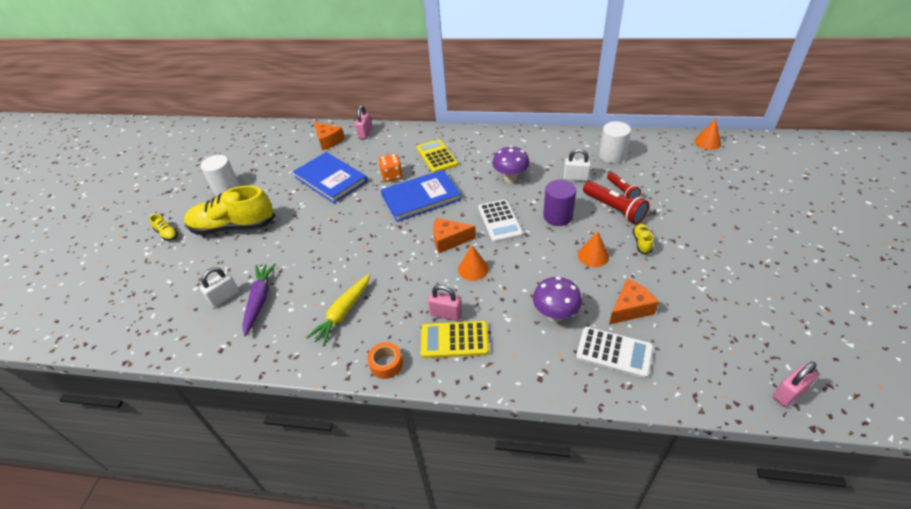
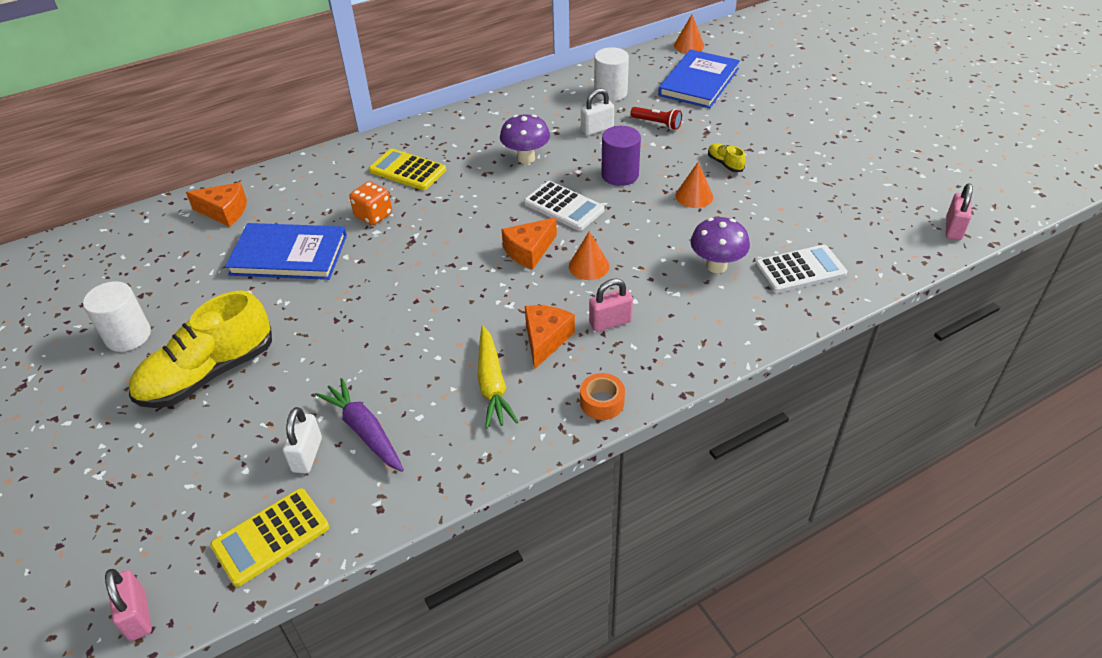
camera: 40 degrees left, 0 degrees up
(167, 234) = (102, 436): yellow shoe -> none
(365, 133) = (271, 181): pink padlock -> pink padlock (138, 615)
(421, 198) = (441, 223): blue book -> blue book (699, 82)
(454, 340) = (646, 340): yellow calculator -> yellow calculator (271, 537)
(614, 209) = (667, 144): red flashlight -> none
(630, 308) = (775, 226): orange cheese -> orange cheese (545, 340)

